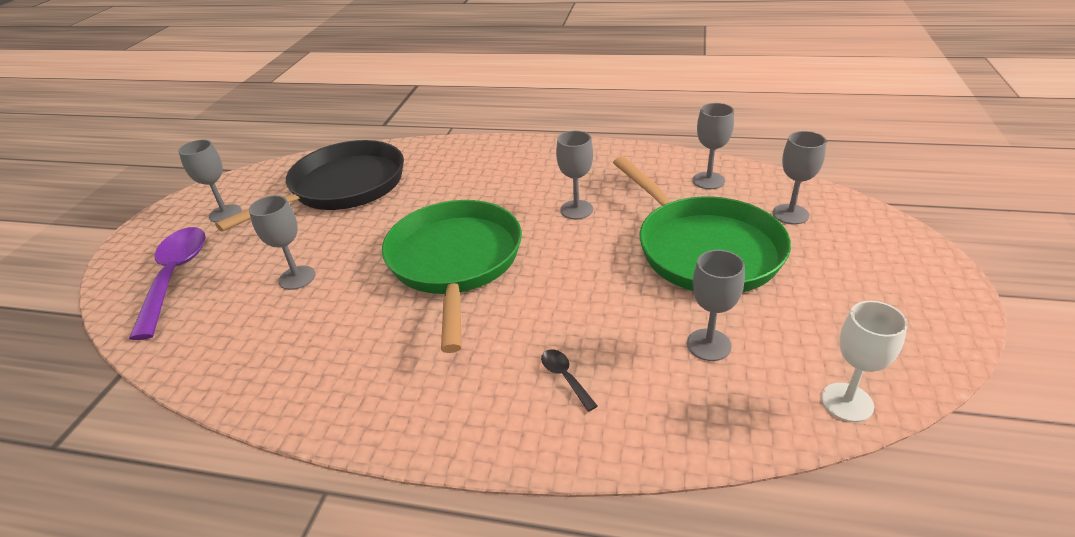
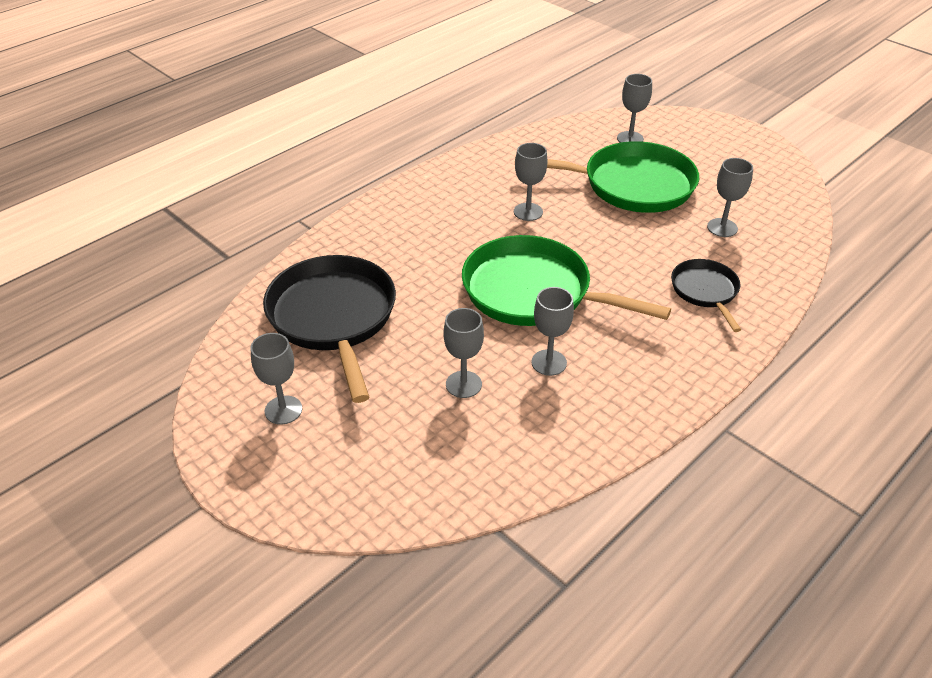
camera: 60 degrees left, 5 degrees up
(175, 276) = (372, 467): purple spoon -> none
(565, 377) = (705, 291): black spoon -> black pan
(708, 180) = (557, 145): grey goblet -> grey goblet (549, 362)
(847, 402) = (799, 209): white goblet -> none

